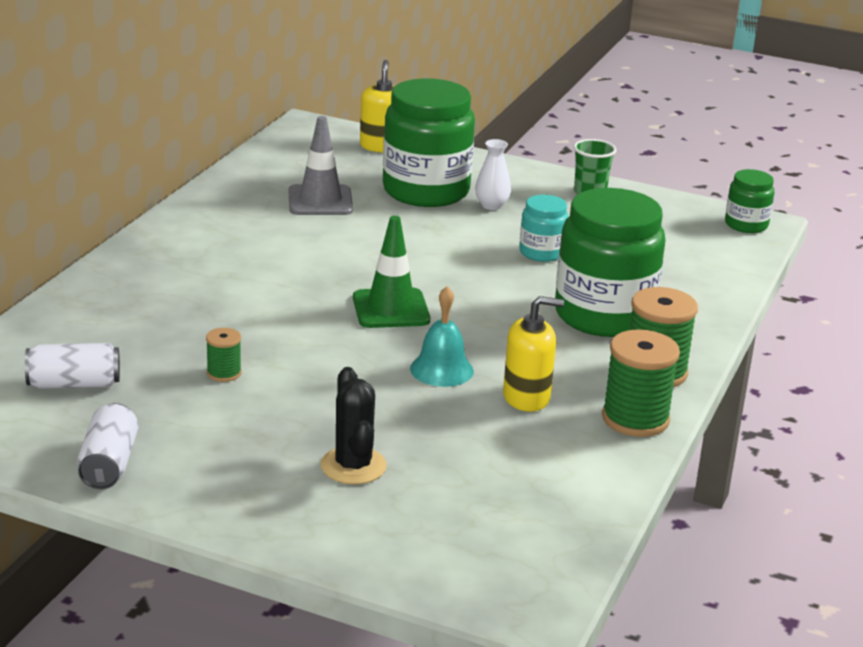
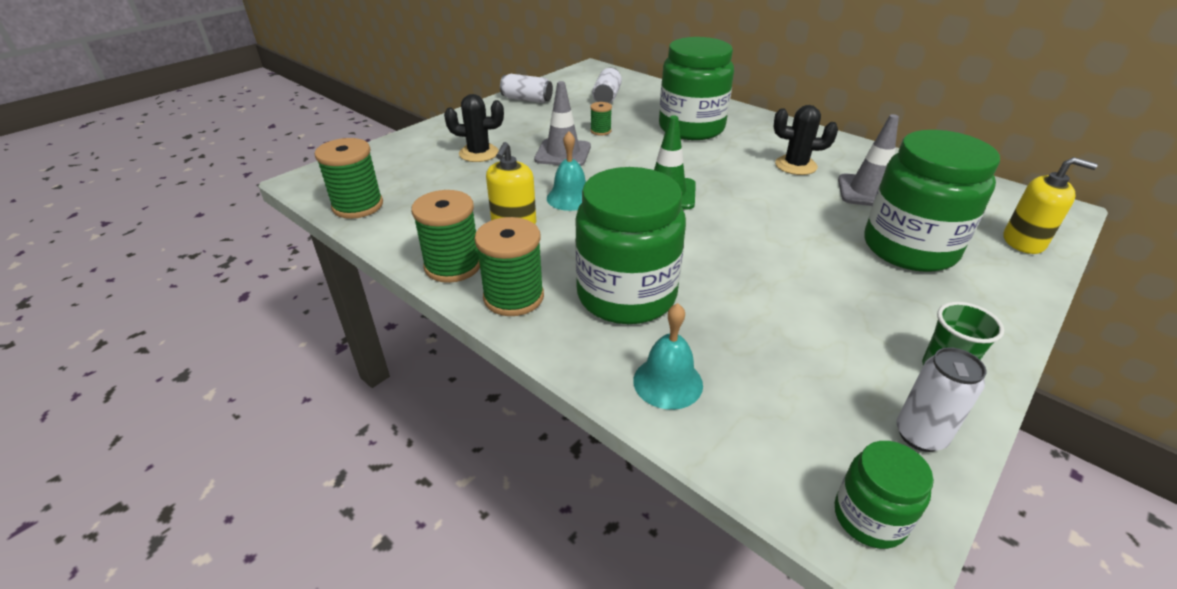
camera: 110 degrees right, 10 degrees up
(183, 304) = (691, 128): none -> green jar
(274, 236) = (795, 165): none -> black cactus
(317, 393) = (563, 153): none -> grey traffic cone
(491, 205) = (882, 282): white vase -> none
(541, 252) = (767, 289): turquoise jar -> none
(568, 530) = (358, 206): none -> green spool
(664, 206) = (920, 435): none -> white can
(696, 289) = (668, 382): none -> turquoise bell

